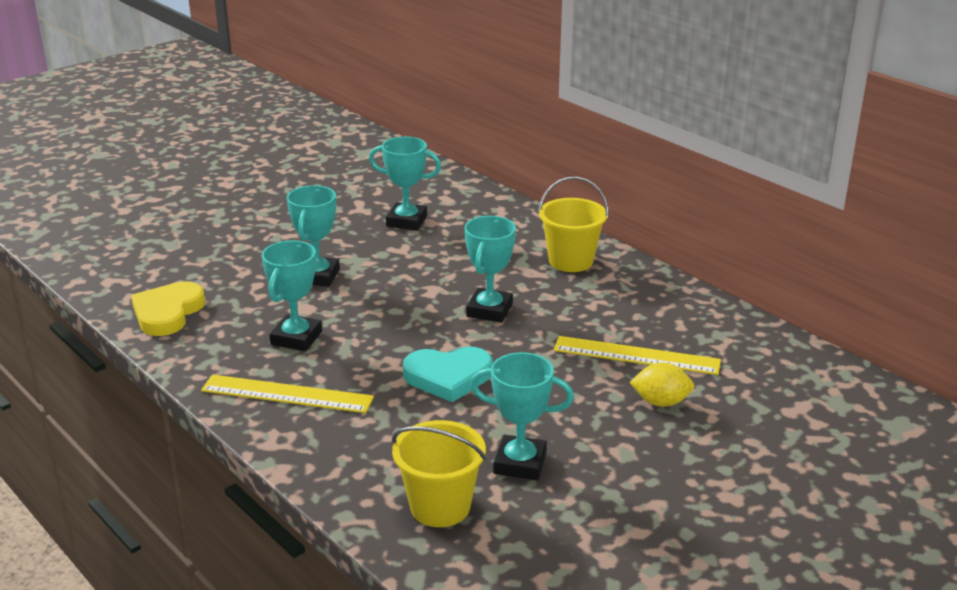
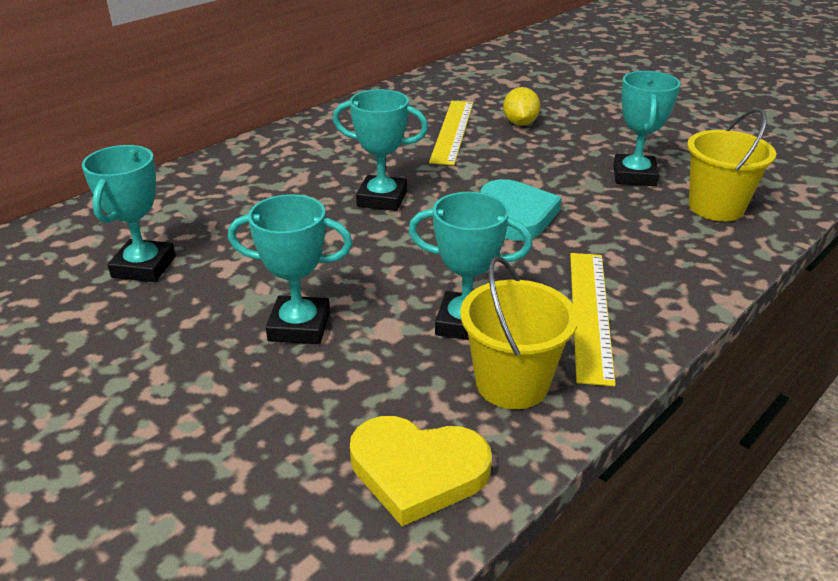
camera: 95 degrees left, 5 degrees up
(571, 261) = (275, 159): yellow bucket -> yellow bucket (512, 383)

